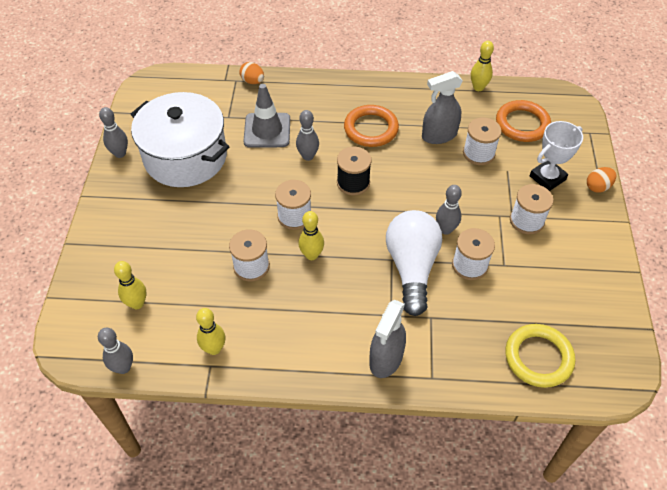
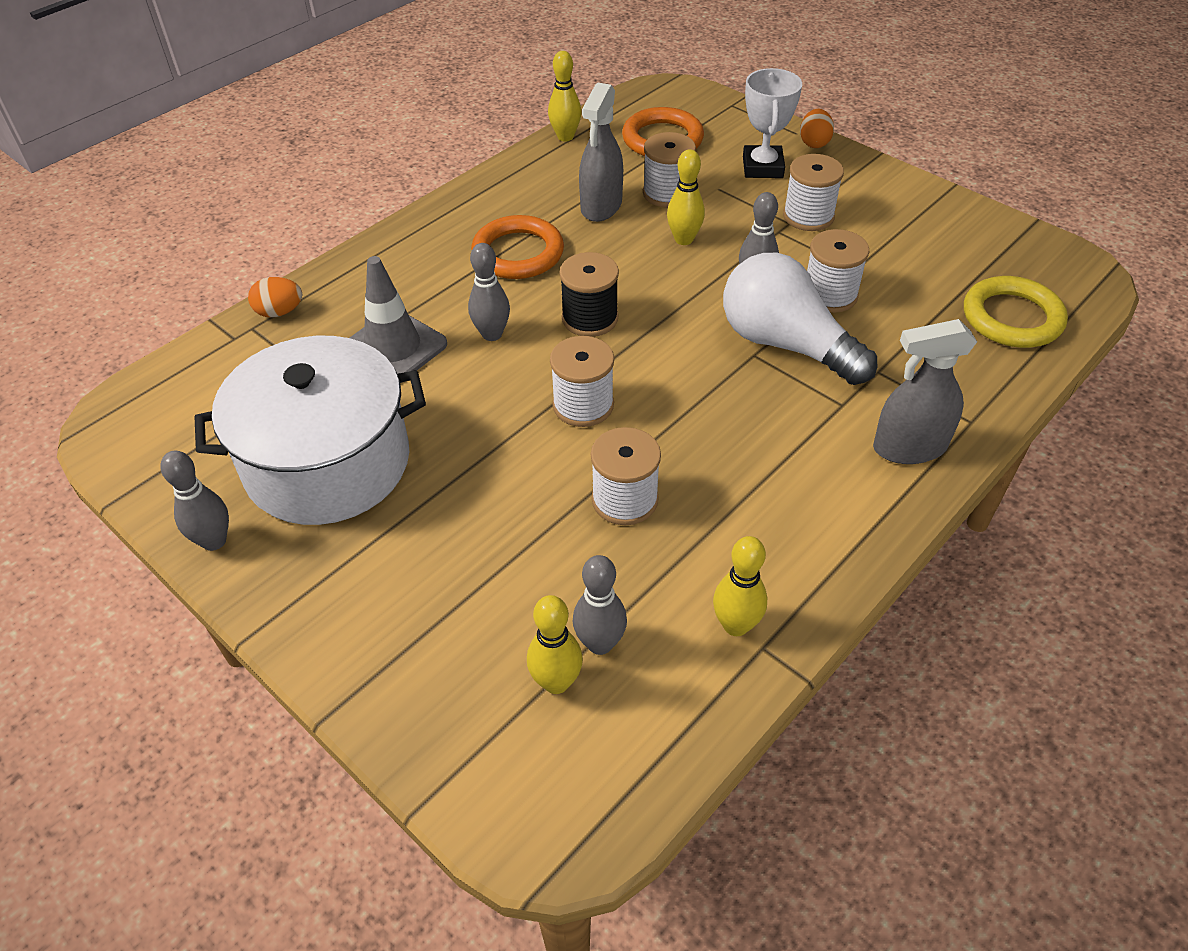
camera: 50 degrees left, 5 degrees down
(123, 367) = (669, 770): grey bowling pin -> grey bowling pin (600, 643)
(311, 255) = (670, 425): yellow bowling pin -> yellow bowling pin (684, 239)
(386, 359) = (909, 447): grey spray bottle -> grey spray bottle turned 105 degrees clockwise

